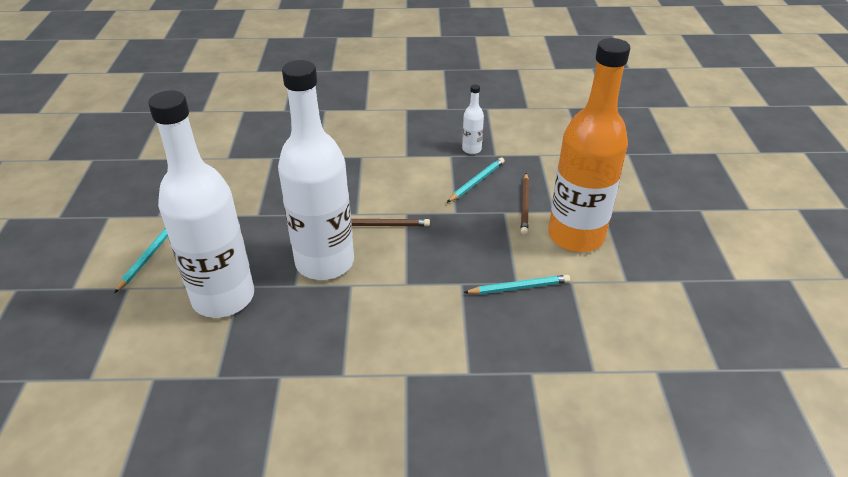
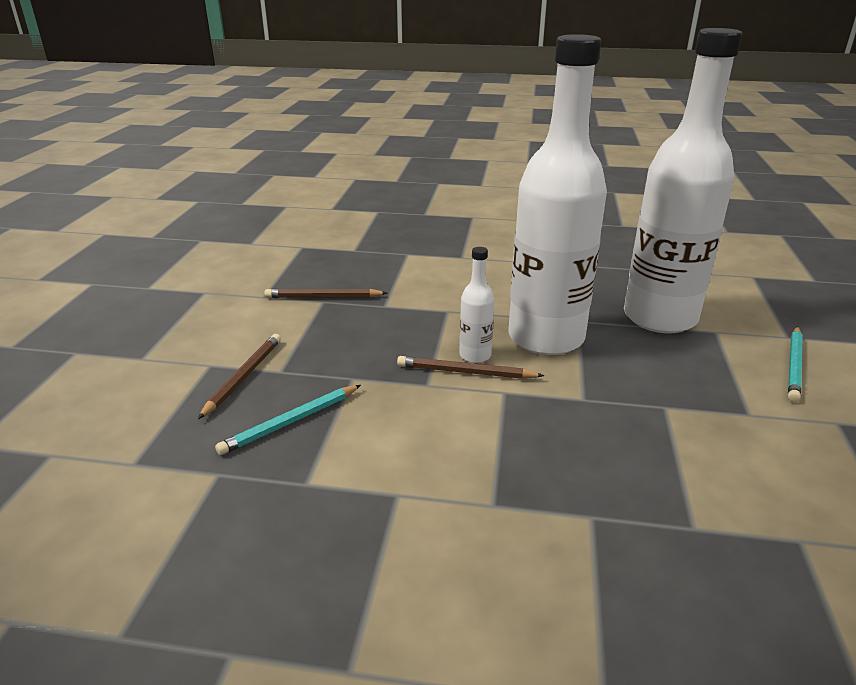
camera: 170 degrees left, 10 degrees down
(471, 149) = (255, 494): white bottle -> white bottle (475, 355)
(519, 287) = (323, 297): turquoise pencil -> brown pencil
(576, 236) = (212, 334): orange bottle -> none

